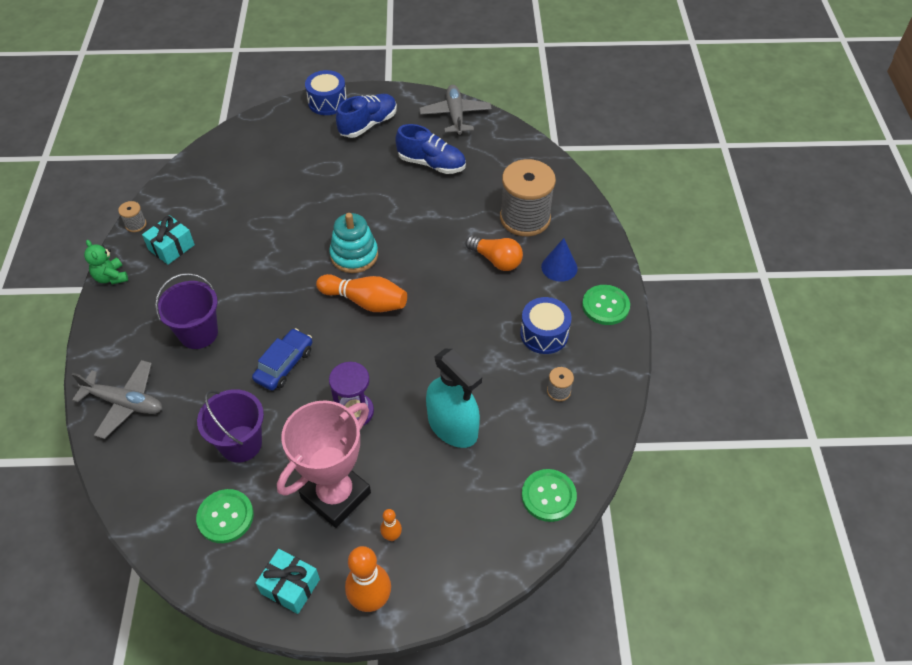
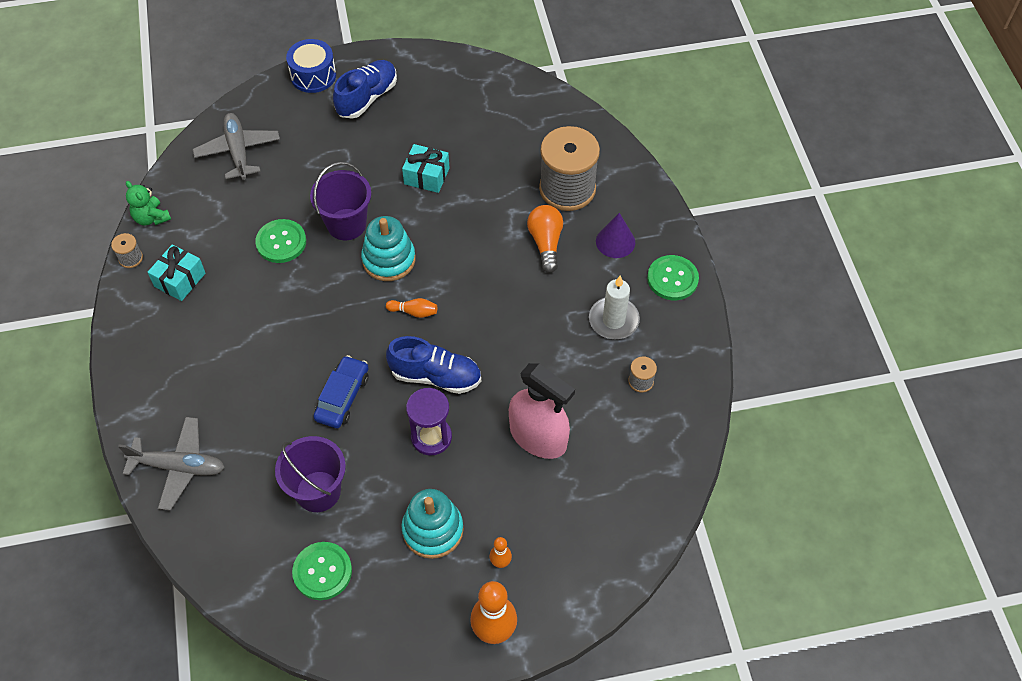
camera: 10 degrees left, 5 degrees up
(111, 277) = (121, 325): green teddy bear -> green teddy bear (151, 218)
(198, 333) = (238, 376): purple bucket -> purple bucket (346, 224)
(290, 586) = (408, 631): turquoise gift -> turquoise gift (426, 176)
(336, 495) = (433, 530): pink trophy -> turquoise stacking toy
(365, 301) = (414, 312): orange bowling pin -> orange bowling pin, size x0.50
(431, 164) = (450, 137): blue shoe -> blue shoe (436, 376)
(452, 426) = (538, 437): turquoise spray bottle -> pink spray bottle
(455, 115) = (464, 73): grey plane -> grey plane (238, 151)
(496, 260) = (546, 243): orange light bulb -> orange light bulb turned 120 degrees counterclockwise
(544, 334) = (613, 320): blue drum -> white candle
(548, 496) = (651, 495): green button -> green button (281, 242)
(559, 267) = (615, 241): blue cone -> purple cone

